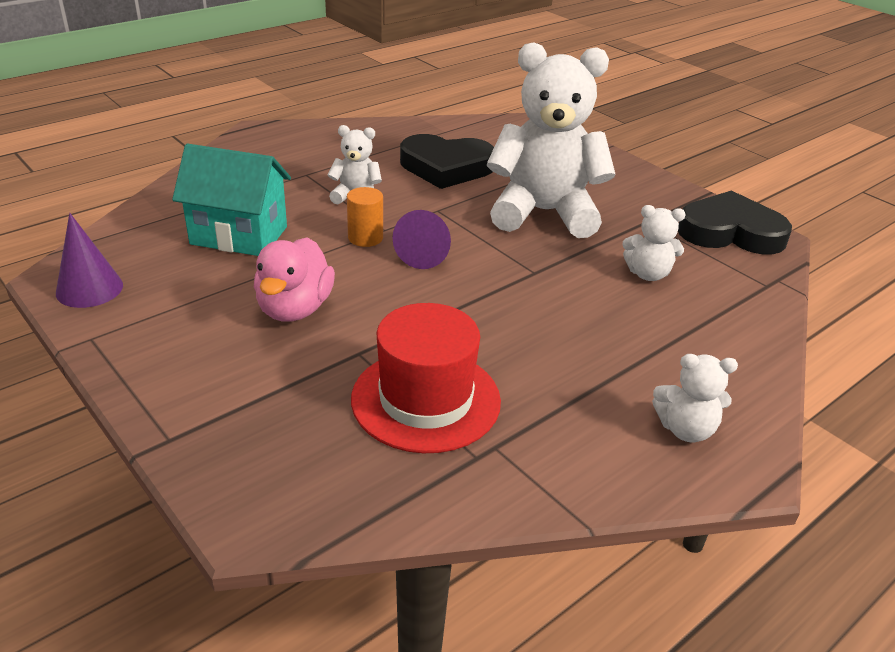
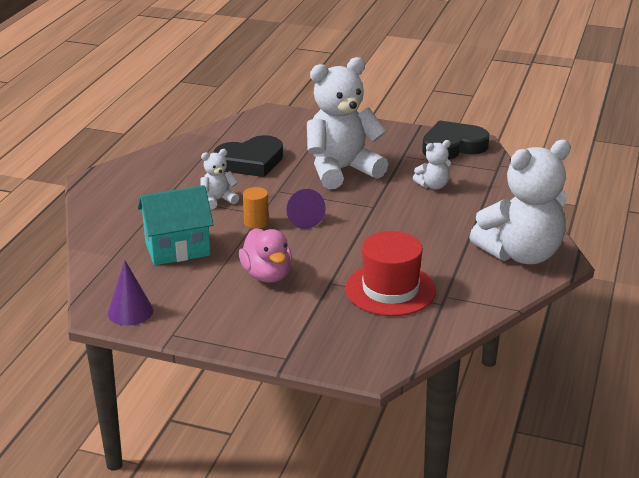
camera: 30 degrees left, 5 degrees down
(685, 429) = (521, 254): white teddy bear -> white teddy bear, size x2.23

